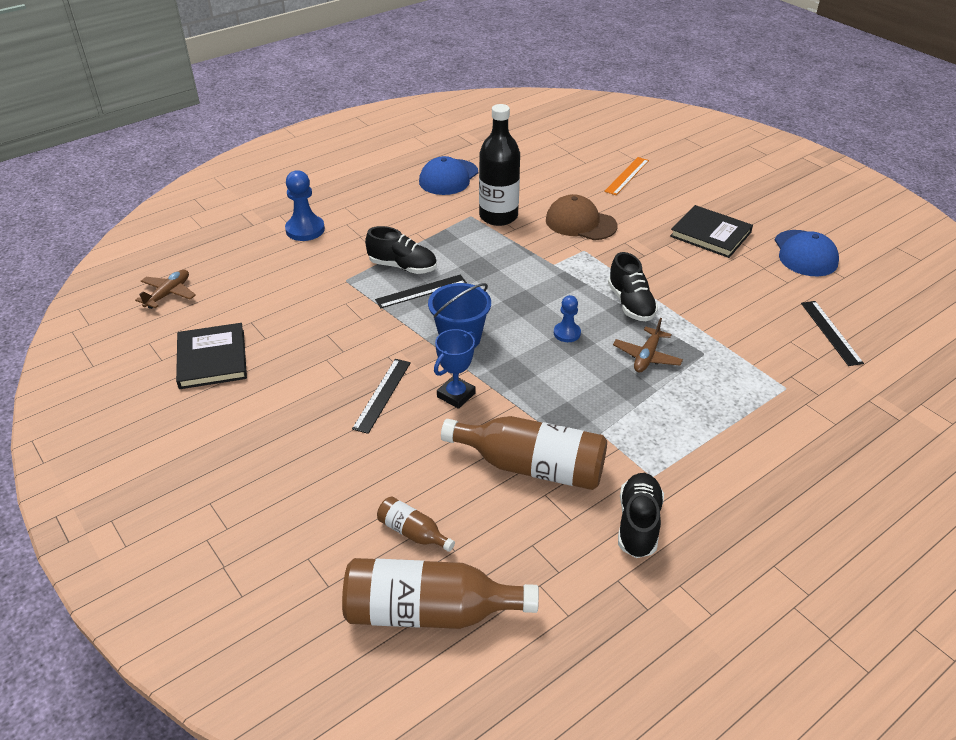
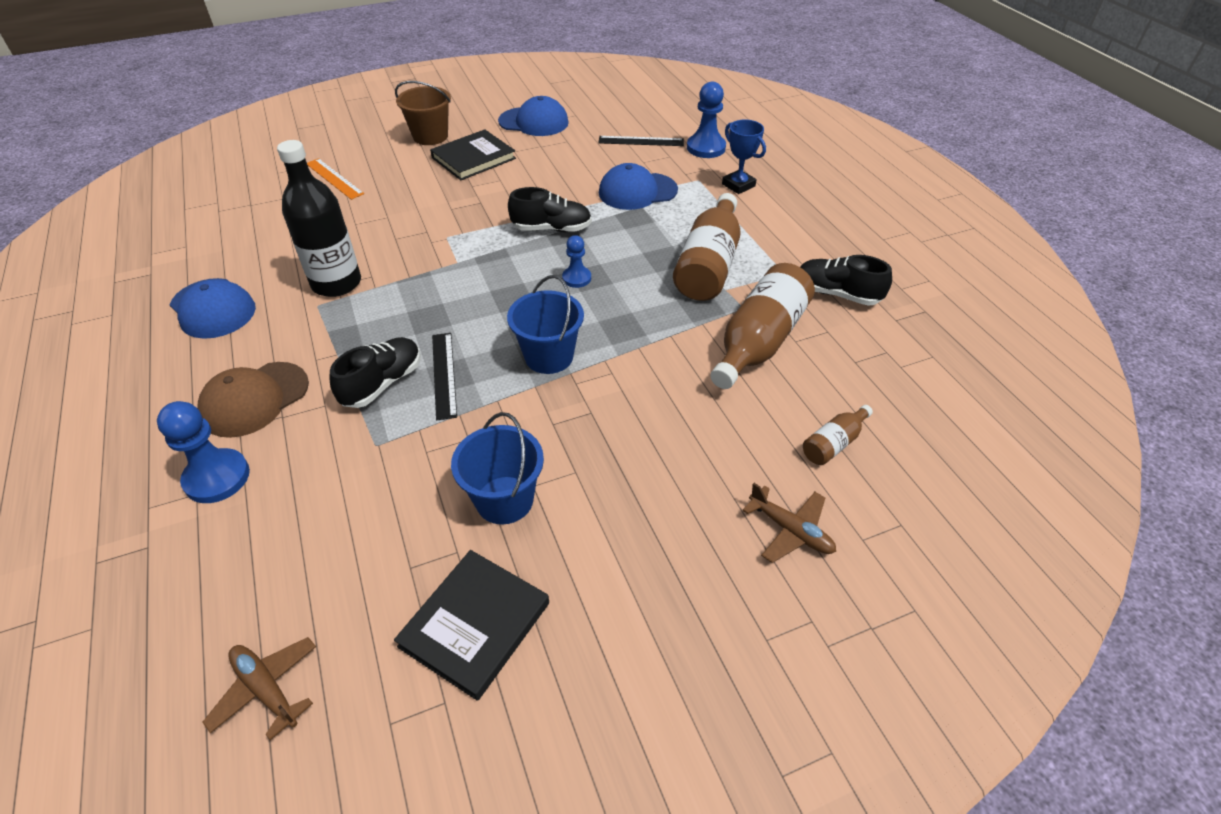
camera: 75 degrees left, 5 degrees up
(212, 359) = (475, 624): black book -> black book turned 60 degrees counterclockwise
(310, 348) = (504, 500): none -> blue bucket
(382, 395) = (620, 439): black ruler -> none
(429, 611) = (932, 446): brown bottle -> brown bottle (708, 265)
(456, 395) = (642, 376): blue trophy -> blue trophy (738, 185)
(580, 223) = (396, 228): brown cap -> brown cap (255, 399)
(647, 356) = (632, 238): brown plane -> brown plane (790, 530)
(727, 202) = (430, 136): none -> brown bucket
(730, 346) = (637, 191): none -> blue cap
(859, 384) = (706, 148): none -> blue pawn

